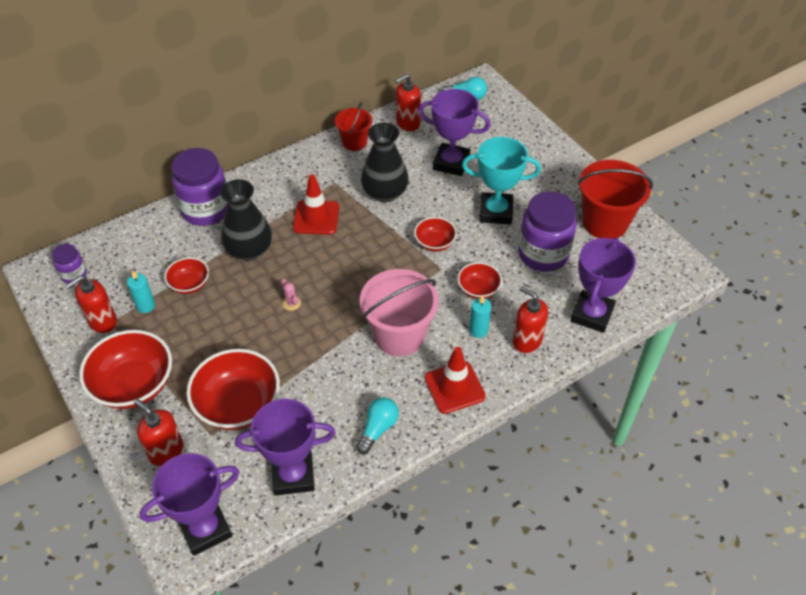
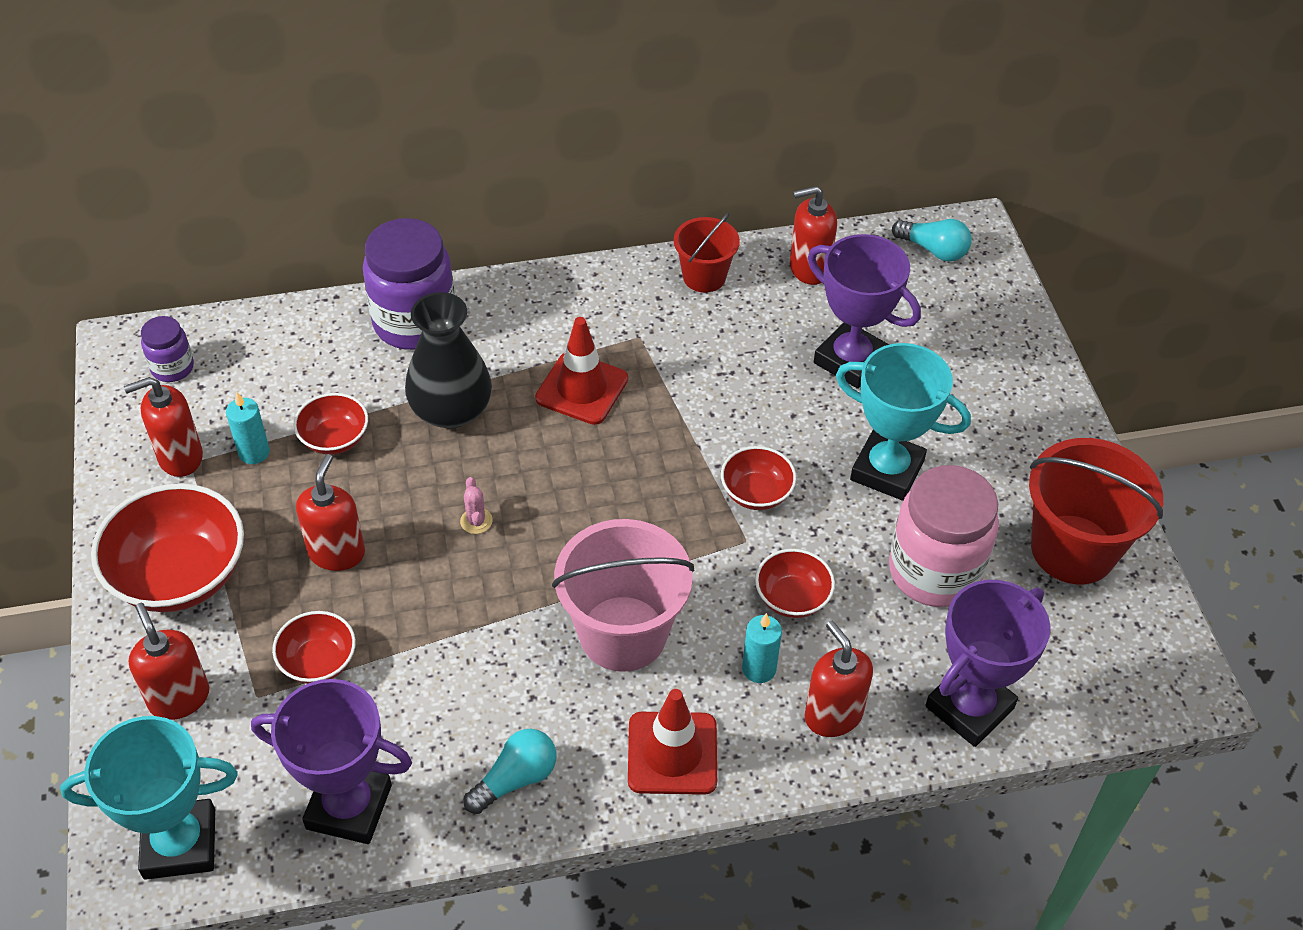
camera: 20 degrees right, 0 degrees up
(205, 529) = (180, 844): purple trophy -> turquoise trophy
(220, 344) = (337, 552): none -> red soap dispenser
(238, 405) = (318, 662): red bowl -> red bowl, size x0.54
(385, 193) = (713, 379): black vase -> none
(543, 254) = (934, 571): purple jar -> pink jar

